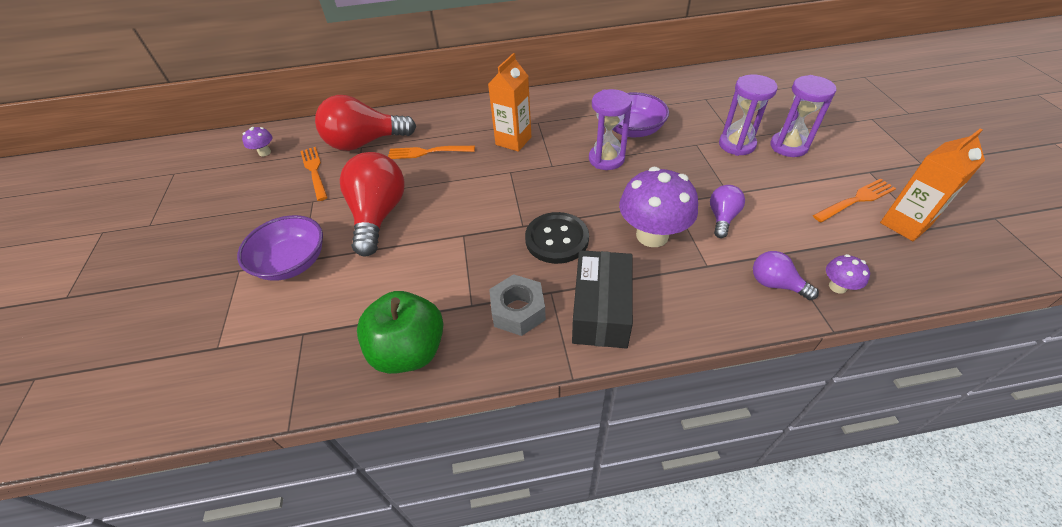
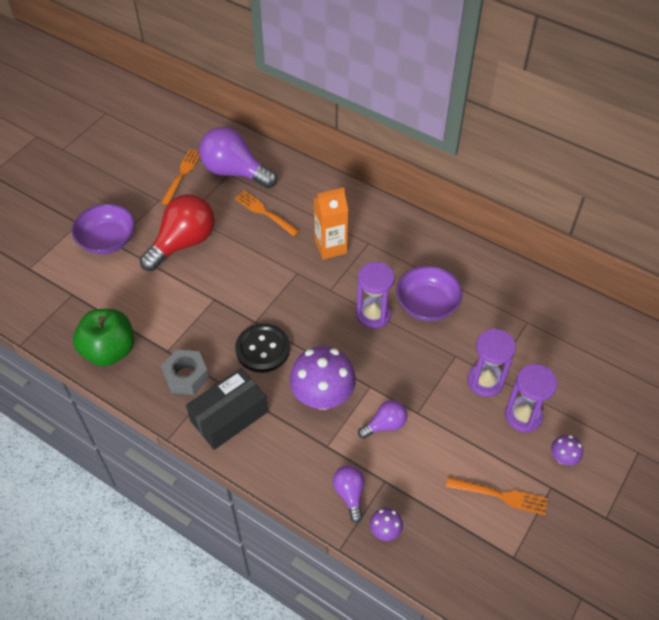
camera: 40 degrees right, 5 degrees up
(265, 152) = (169, 133): purple mushroom -> purple mushroom (563, 458)
(365, 143) = (235, 172): red light bulb -> purple light bulb
(904, 224) = (503, 541): orange carton -> none

